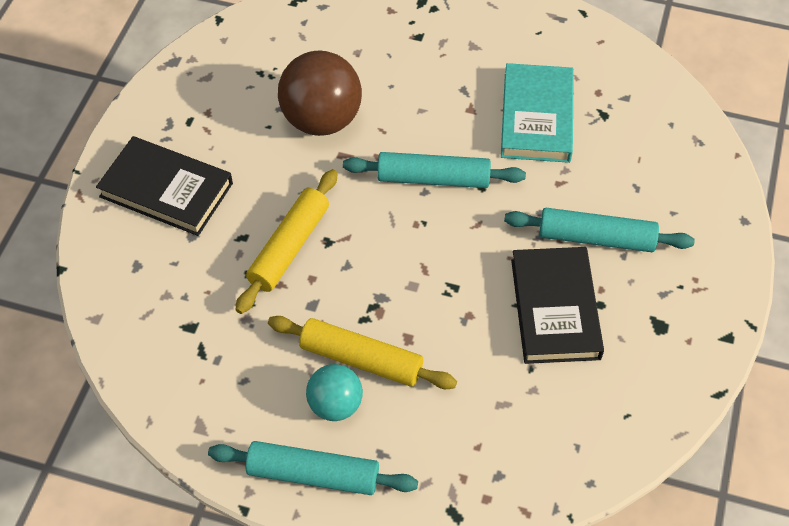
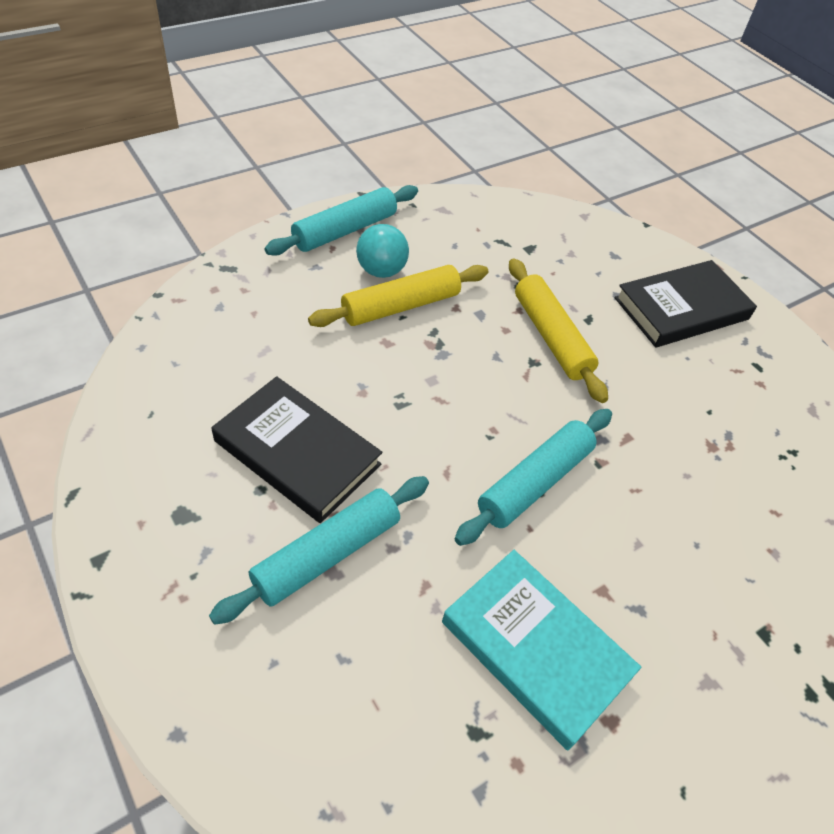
camera: 125 degrees right, 5 degrees down
(321, 120) = (688, 453): brown ball -> none

